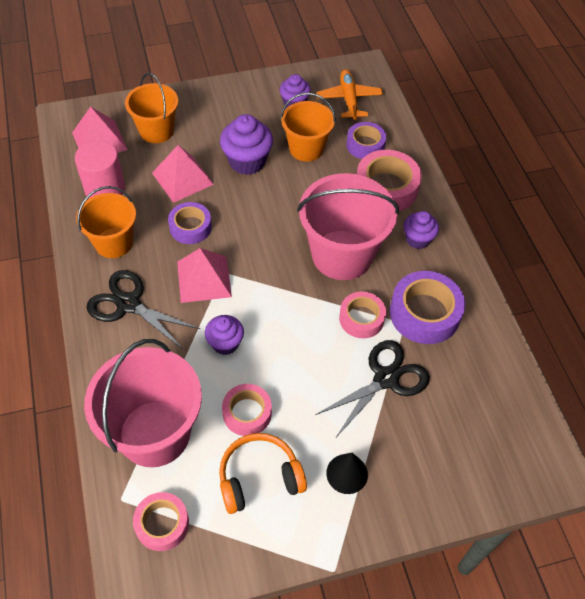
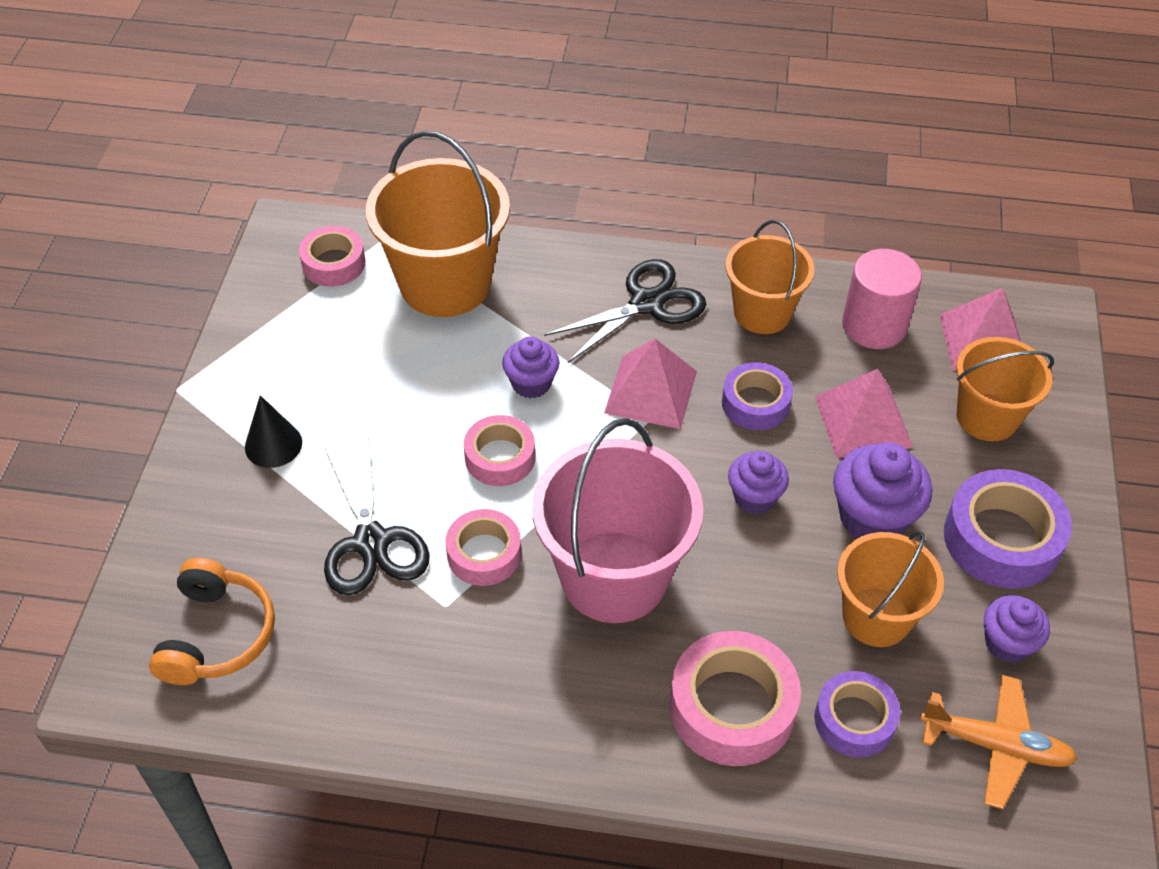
camera: 115 degrees right, 5 degrees down
(154, 433) = (445, 283): pink bucket -> orange bucket
(247, 413) = (417, 374): pink tape -> pink tape (500, 457)
(259, 478) = (327, 359): orange headphones -> orange headphones (217, 635)
(417, 239) = (594, 703): purple cupcake -> purple cupcake (754, 497)
(424, 313) = (447, 643): purple tape -> purple tape (1001, 539)

